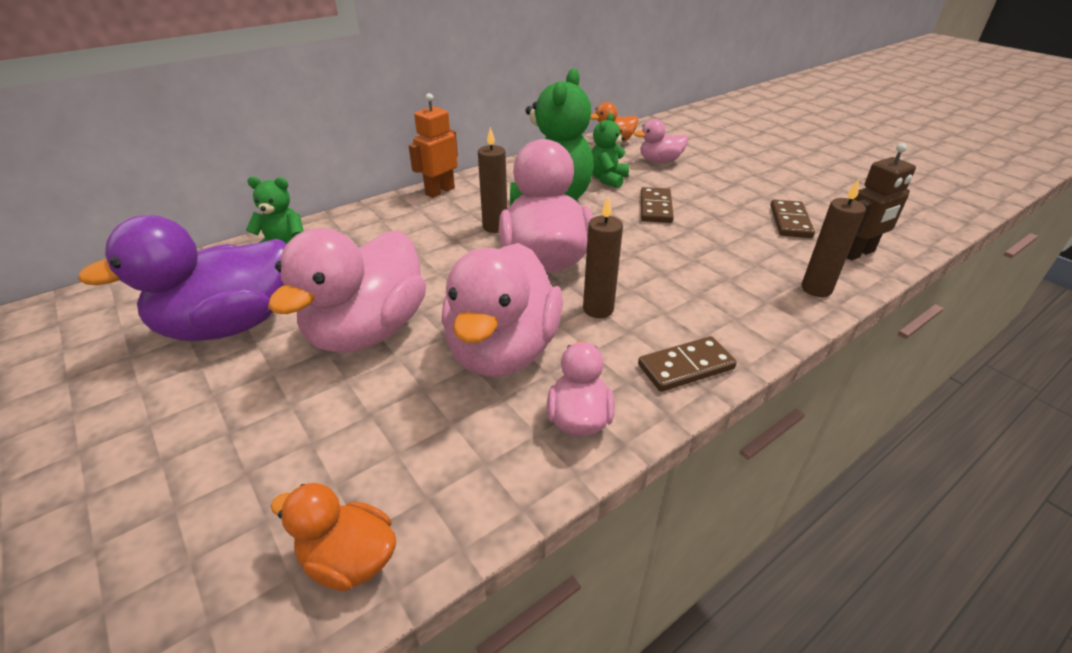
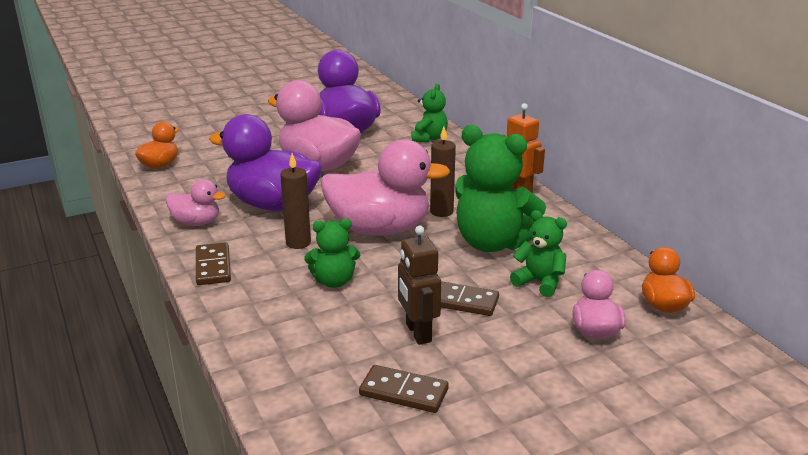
camera: 100 degrees right, 10 degrees down
(502, 350) = (273, 204): pink duck -> purple duck
(664, 272) = (334, 281): none -> green teddy bear
(816, 289) = (266, 361): brown candle -> none
(858, 253) = (314, 420): brown robot -> brown robot (418, 333)

